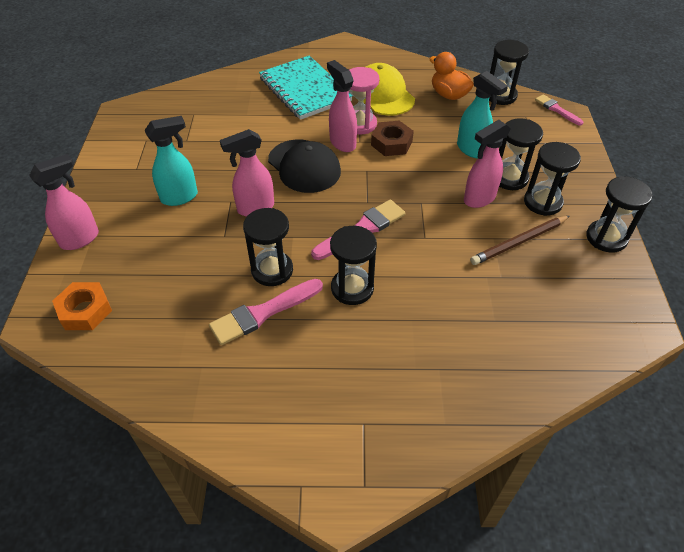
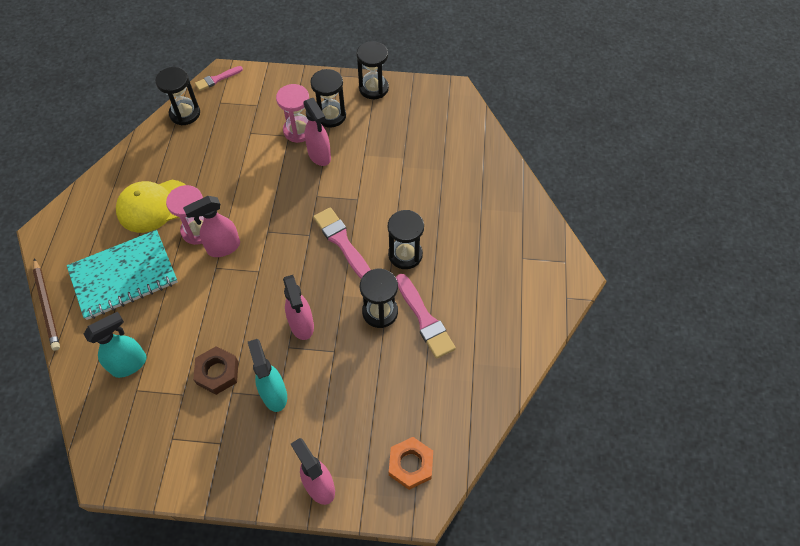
camera: 85 degrees left, 10 degrees up
(304, 166) = (251, 282): black cap -> none
(391, 143) = (233, 207): brown nut -> brown nut (217, 372)
(449, 95) = (172, 152): orange duck -> none
(472, 150) = (257, 149): turquoise spray bottle -> turquoise spray bottle (130, 364)
(509, 178) = (298, 130): black hourglass -> pink hourglass
(519, 242) = (370, 140): brown pencil -> brown pencil (47, 306)

